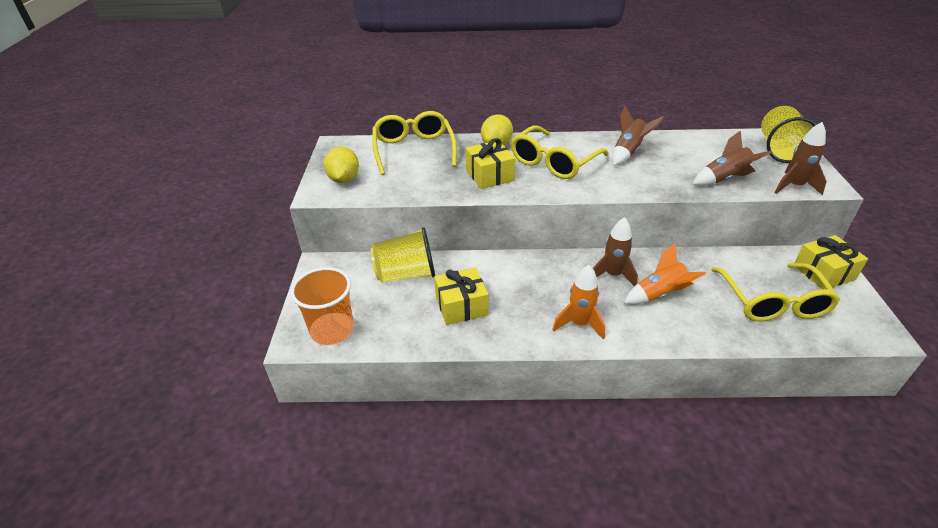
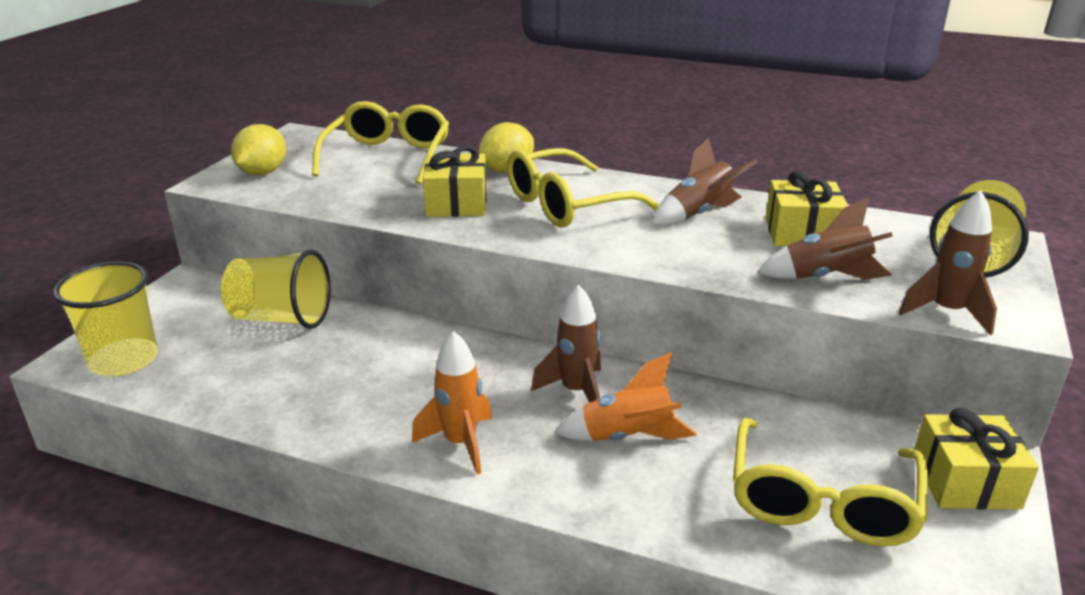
camera: 20 degrees right, 10 degrees down
(332, 330) = (124, 360): orange cup -> yellow cup
(461, 306) = (315, 375): yellow gift -> yellow gift (802, 233)

